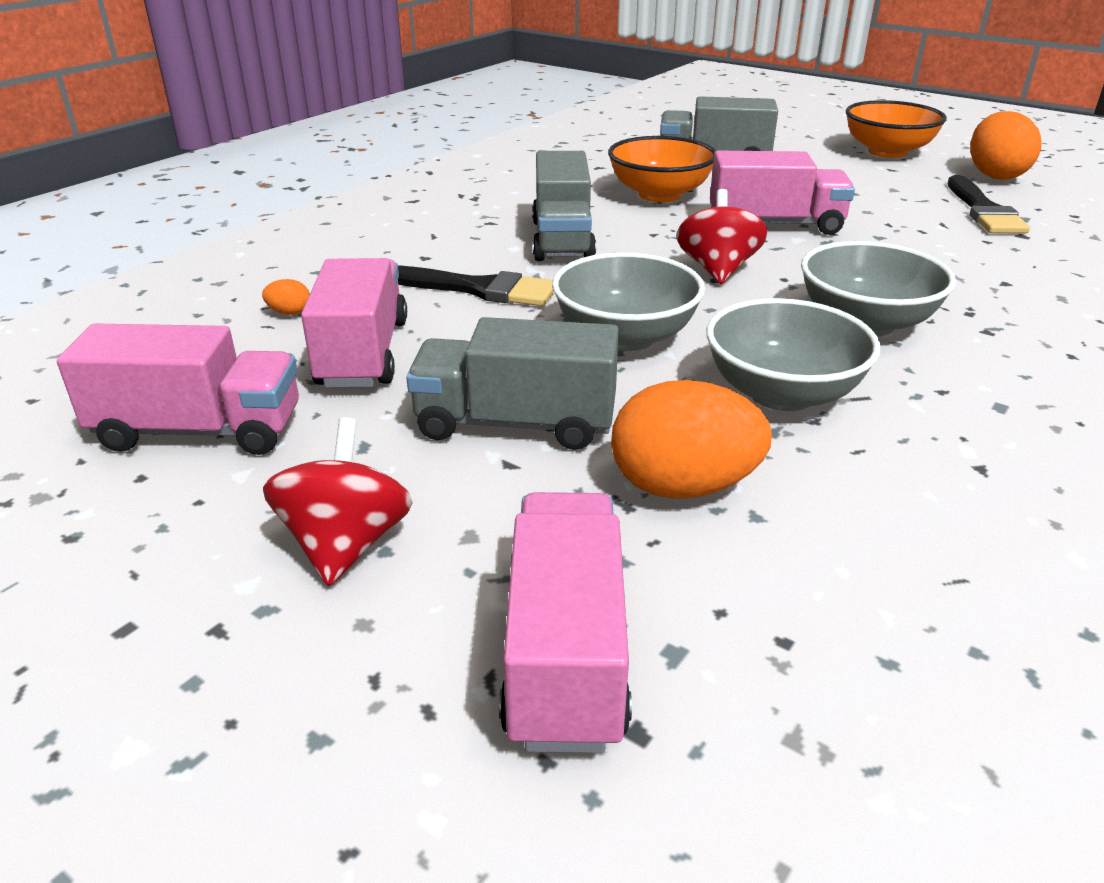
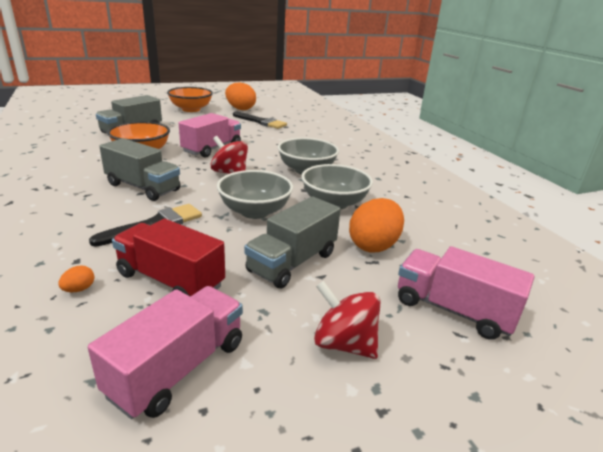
camera: 60 degrees left, 5 degrees down
(363, 353) = (170, 280): pink truck -> red truck

